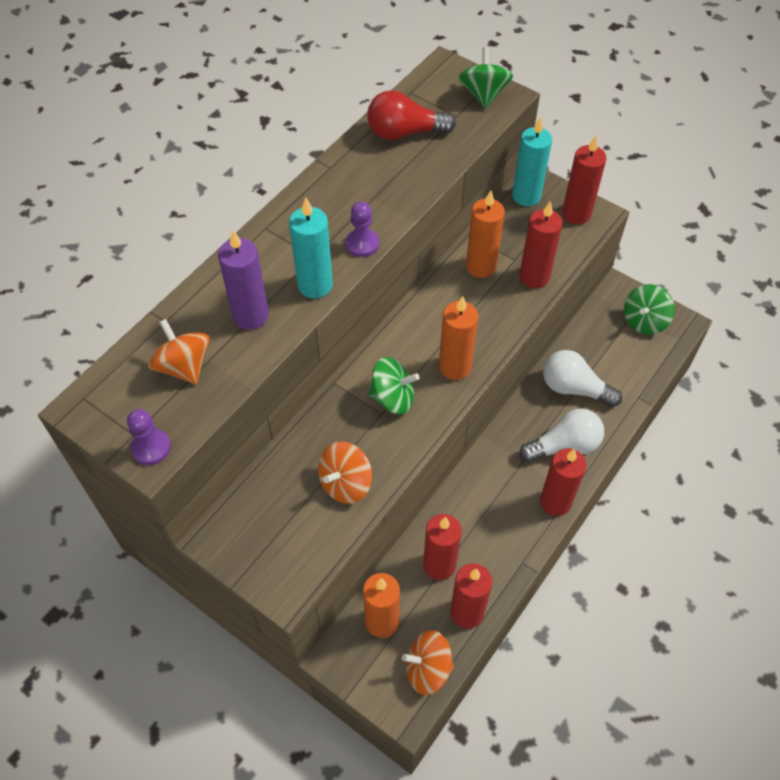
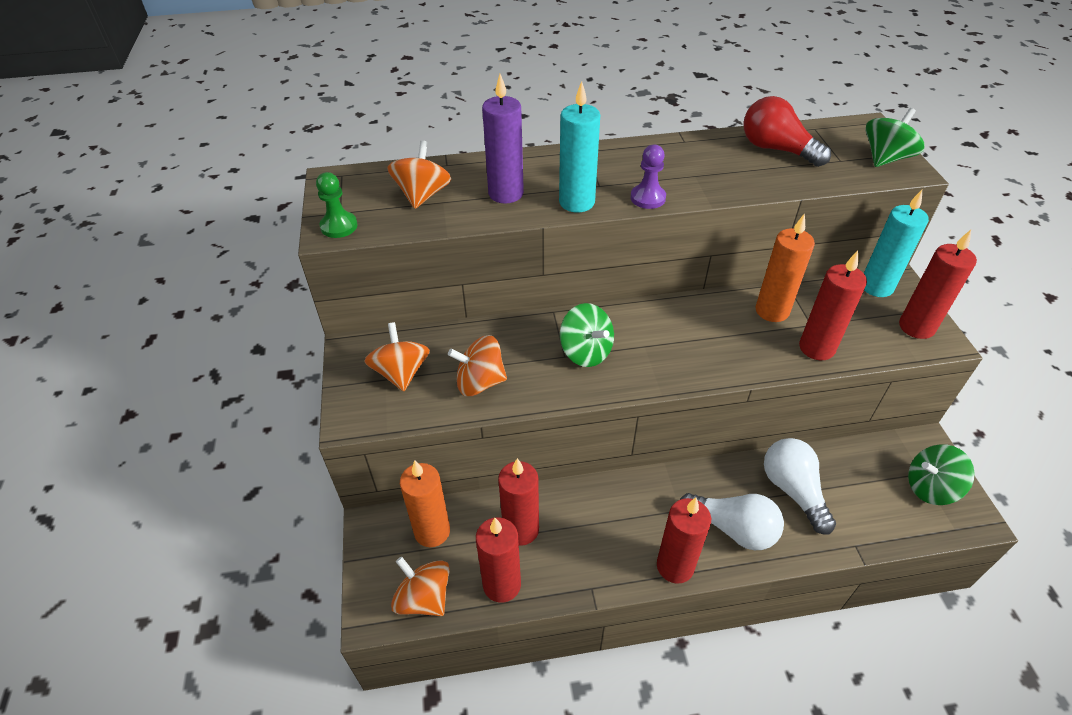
camera: 45 degrees right, 10 degrees down
(151, 447) = (339, 226): purple pawn -> green pawn
(278, 525) = (401, 373): none -> orange spinning top
(455, 367) = (663, 365): orange candle -> none

